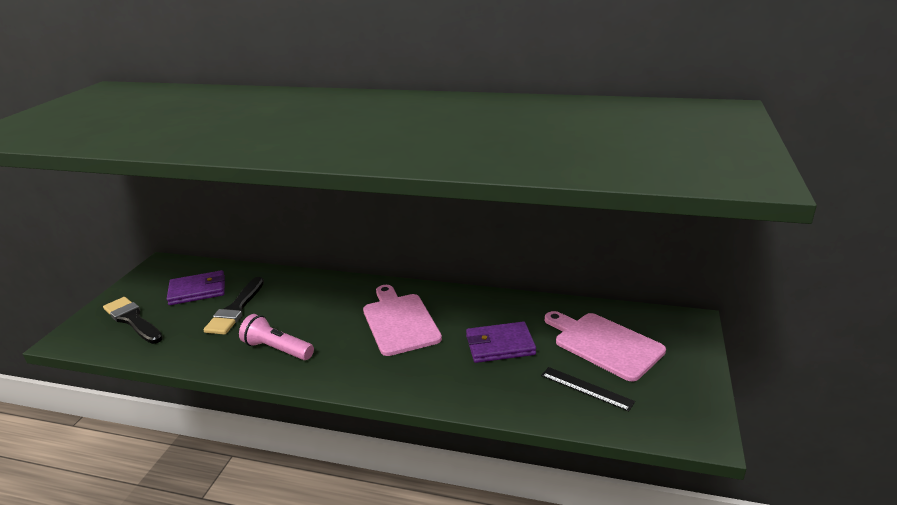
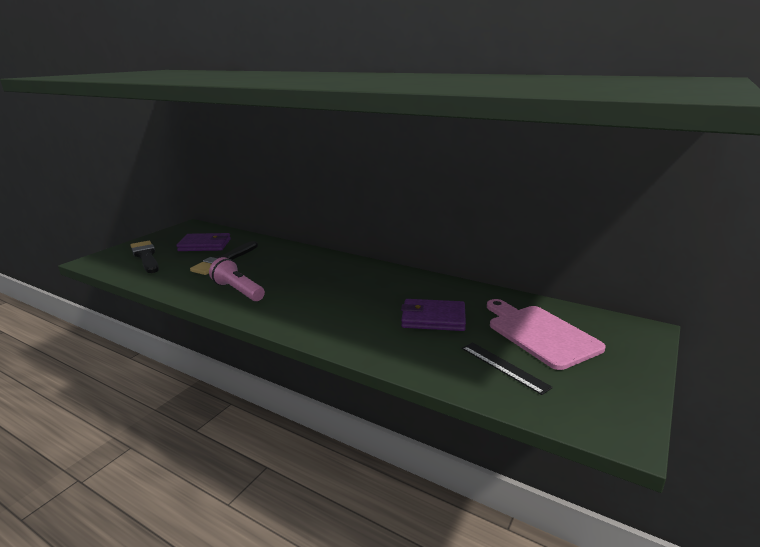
camera: 15 degrees right, 5 degrees down
(399, 321) = (351, 287): pink cutting board -> none

